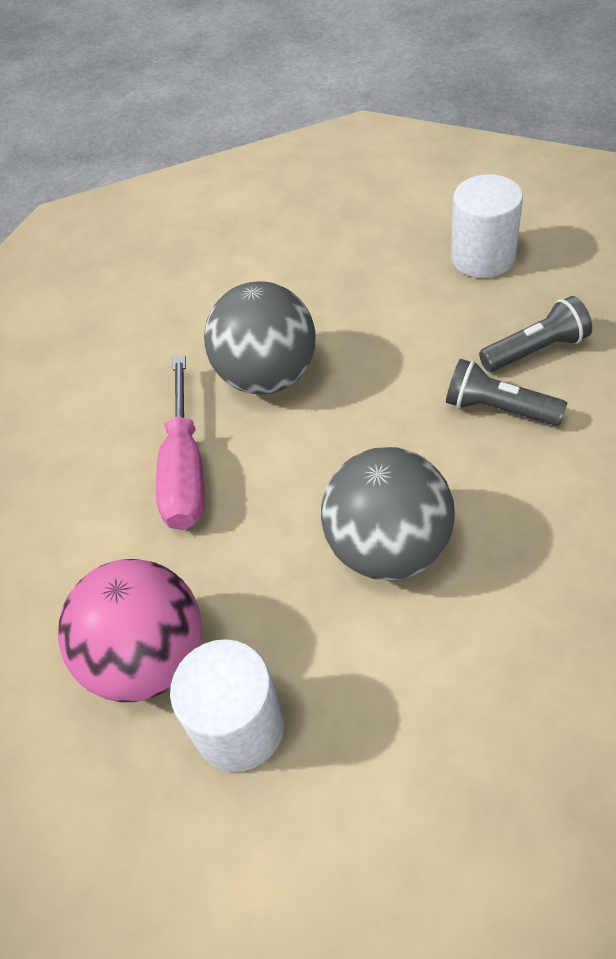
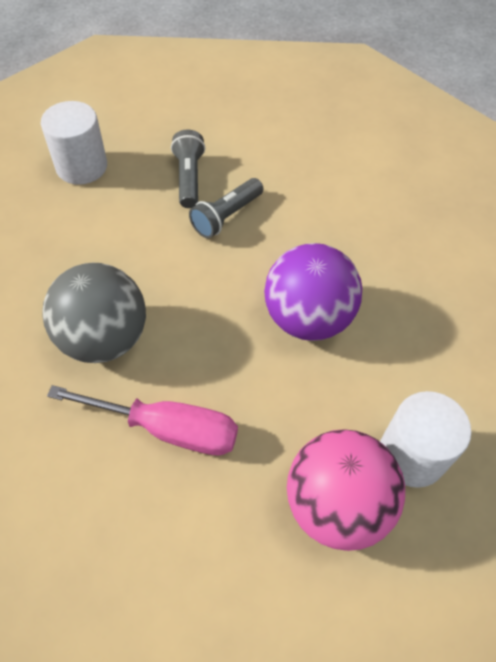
camera: 80 degrees left, 5 degrees up
(389, 547) = (307, 318): grey ball -> purple ball

